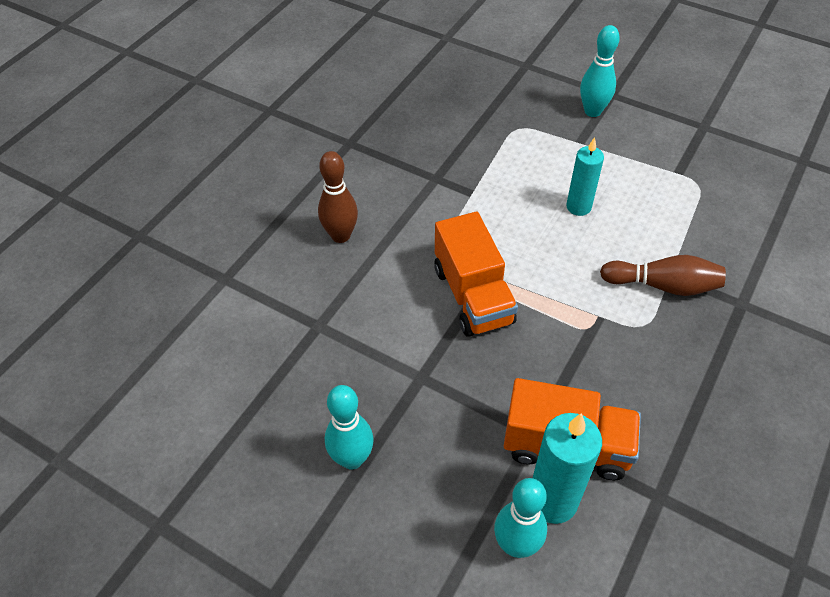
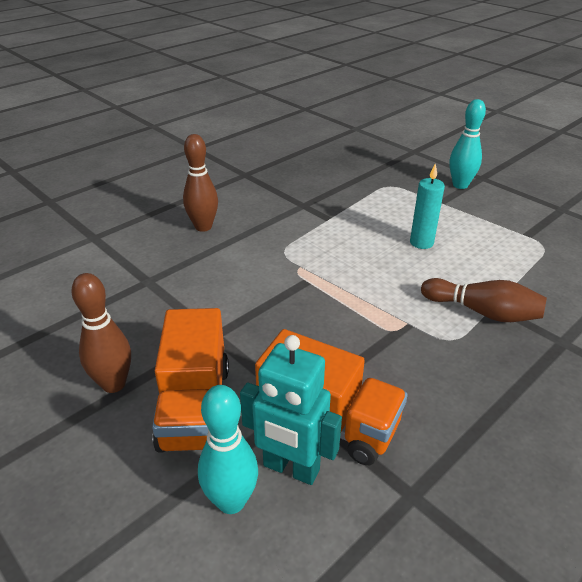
camera: 15 degrees right, 15 degrees down
(352, 459) = (114, 384): turquoise bowling pin -> brown bowling pin
(473, 295) = (294, 286): orange truck -> orange truck (195, 407)
(552, 500) = (291, 468): turquoise candle -> turquoise robot

